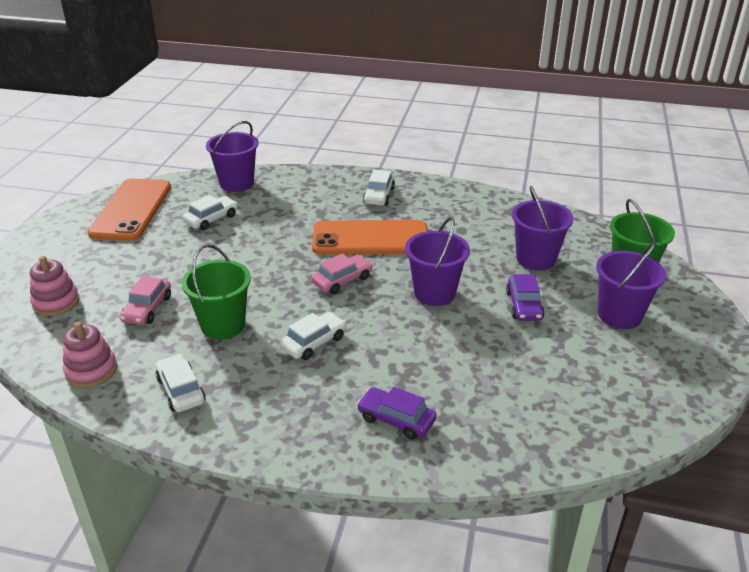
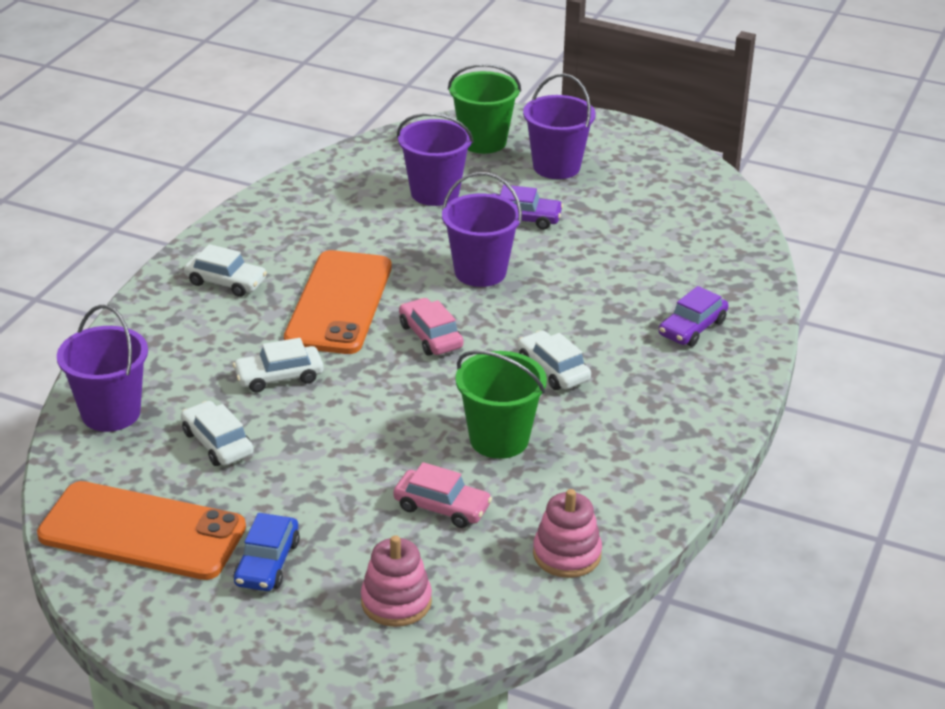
camera: 80 degrees left, 0 degrees up
(100, 252) = (267, 563): none -> blue car
(181, 390) = (620, 476): white car -> white car (279, 377)

